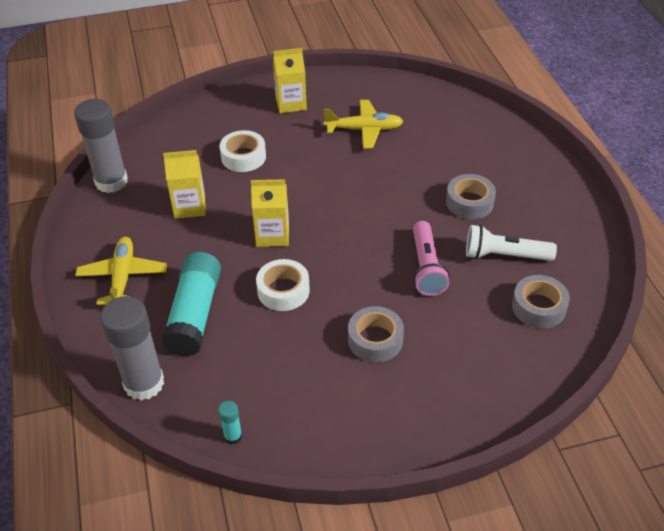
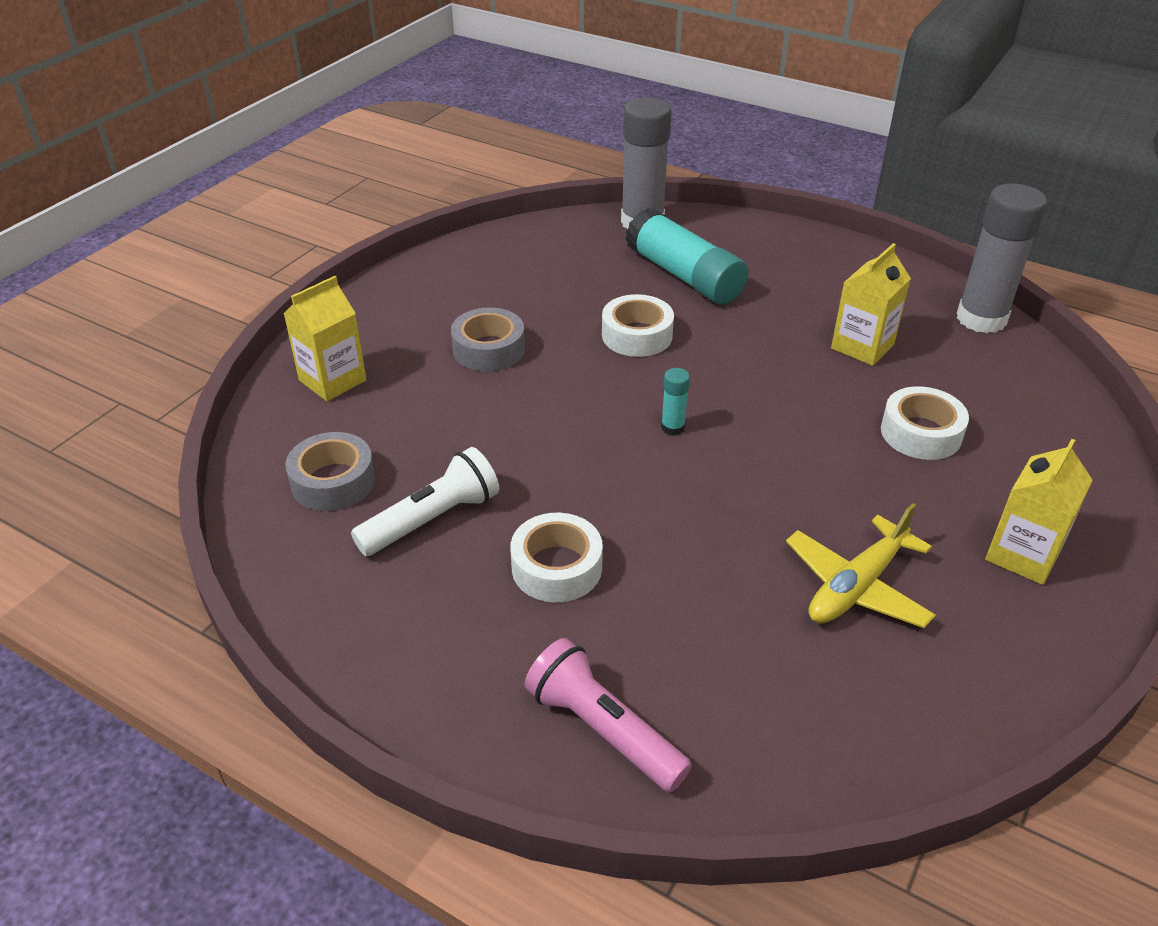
camera: 135 degrees right, 5 degrees down
(123, 277) = (795, 263): yellow plane -> none
(233, 436) = (523, 234): turquoise glue stick -> turquoise glue stick (672, 427)
(272, 235) = (732, 374): yellow carton -> yellow carton (332, 380)
(426, 267) = (516, 445): pink flashlight -> pink flashlight (603, 730)
(469, 202) = (556, 567): grey tape -> white tape

